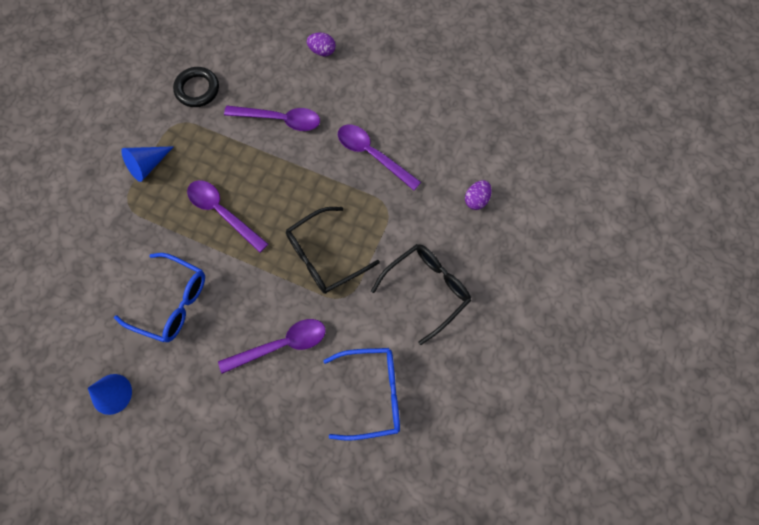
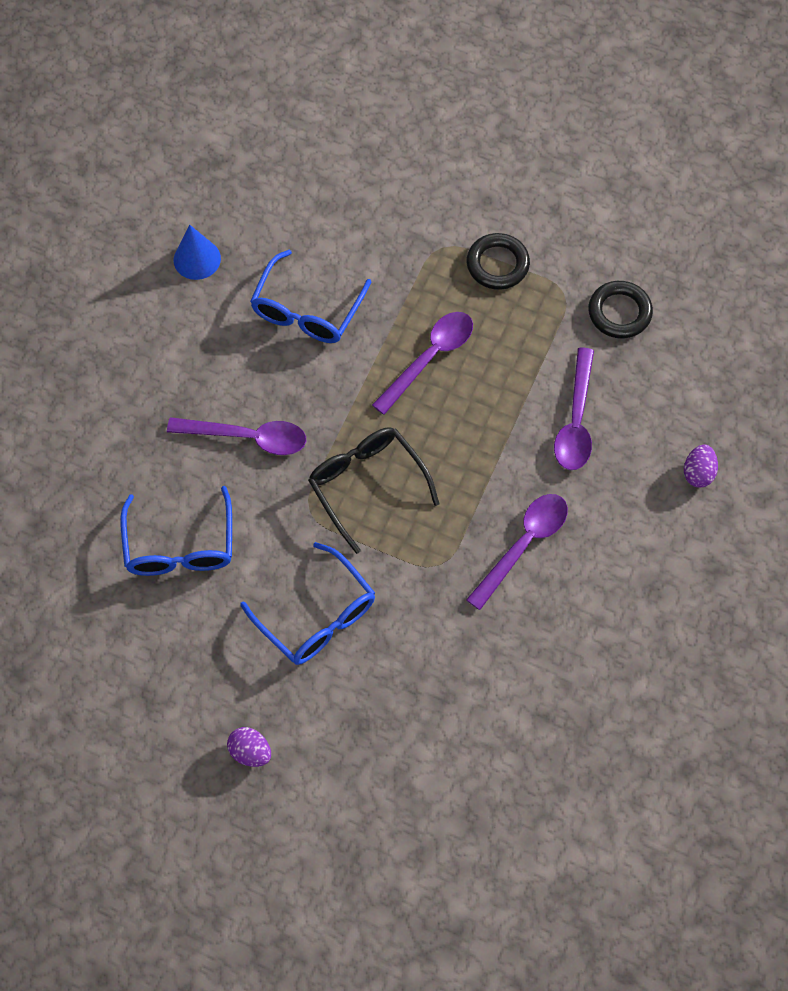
camera: 90 degrees right, 5 degrees down
(148, 165) = (497, 264): blue cone -> black ring
(281, 345) = (247, 437): purple spoon -> purple spoon turned 60 degrees counterclockwise
(427, 289) = (317, 616): black glasses -> blue glasses
(476, 200) = (454, 688): purple egg -> purple egg (250, 751)

